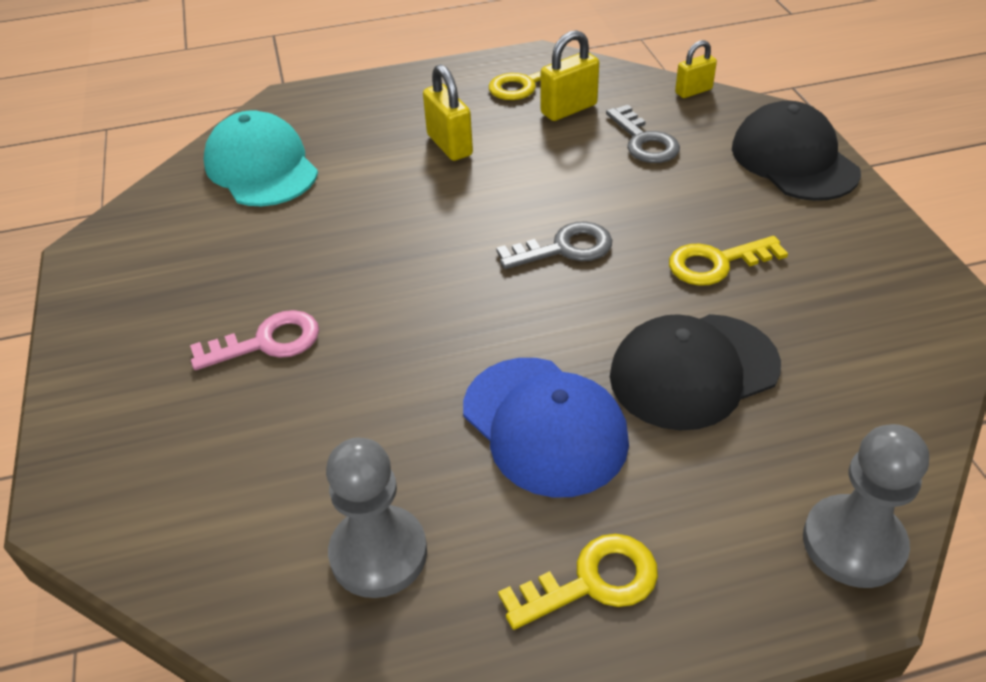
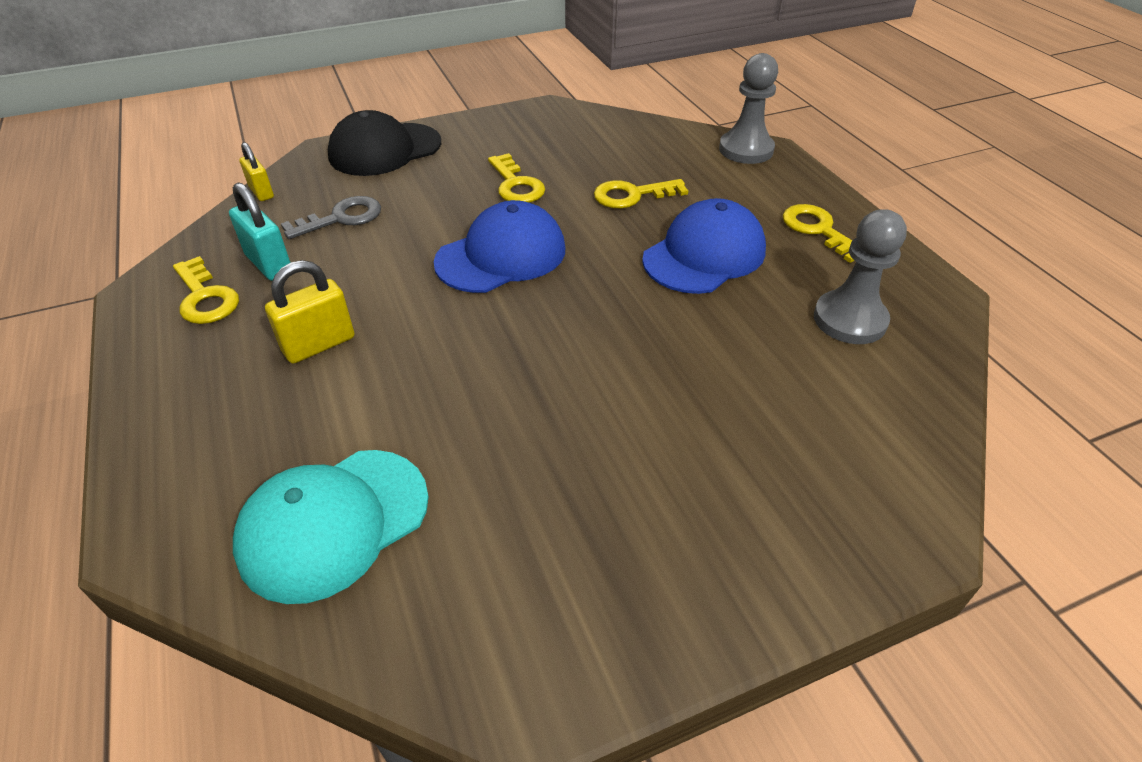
camera: 100 degrees left, 0 degrees up
(267, 342) = (661, 434): pink key -> none
(565, 248) = (501, 255): grey key -> blue cap
(569, 109) = (269, 264): yellow padlock -> turquoise padlock
(693, 371) = (632, 195): black cap -> yellow key

